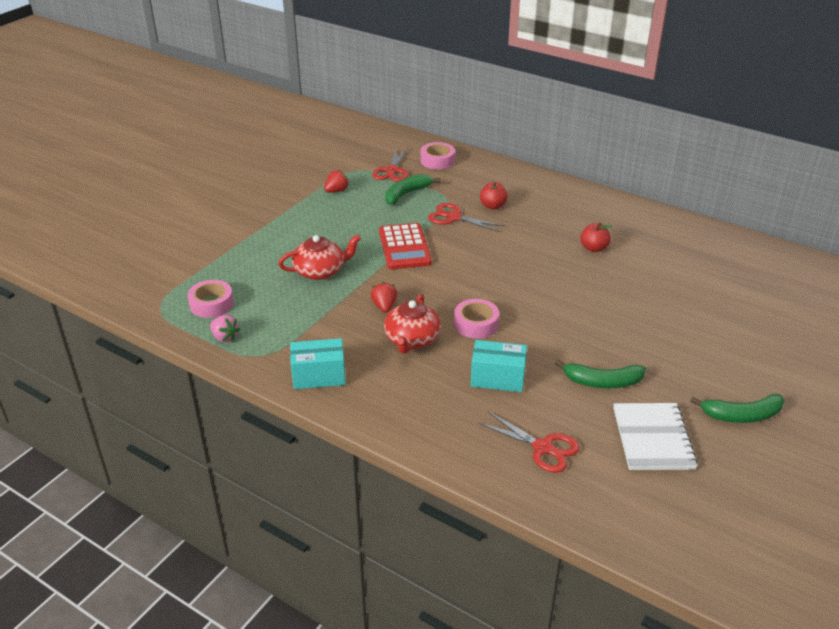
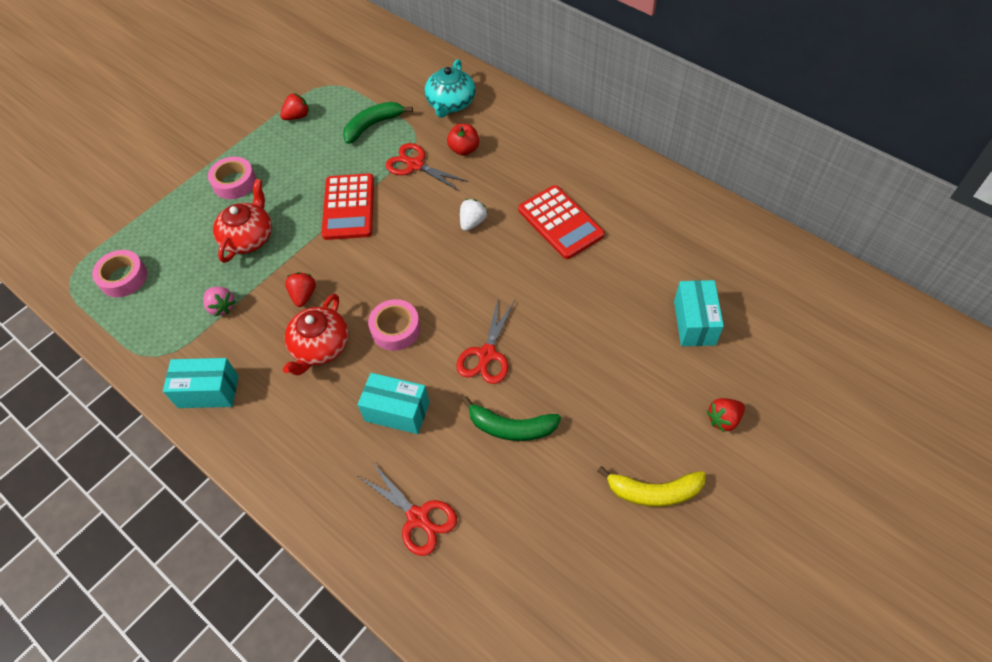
camera: 10 degrees right, 20 degrees up
(225, 337) = (125, 327): pink strawberry -> pink strawberry (221, 307)
(320, 271) = (249, 237): red teapot -> red teapot turned 60 degrees counterclockwise
(392, 171) = (366, 88): red scissors -> red scissors (487, 354)
(437, 160) = (421, 75): pink tape -> pink tape (234, 182)
(470, 177) = (450, 103): none -> turquoise teapot
(518, 252) = (472, 222): none -> white strawberry
(594, 248) = (560, 222): red apple -> red calculator
(653, 438) = (543, 516): white notebook -> none
(731, 305) = (694, 323): none -> turquoise box
(741, 415) = (653, 492): green banana -> yellow banana
(781, 365) = (723, 419): none -> red strawberry

